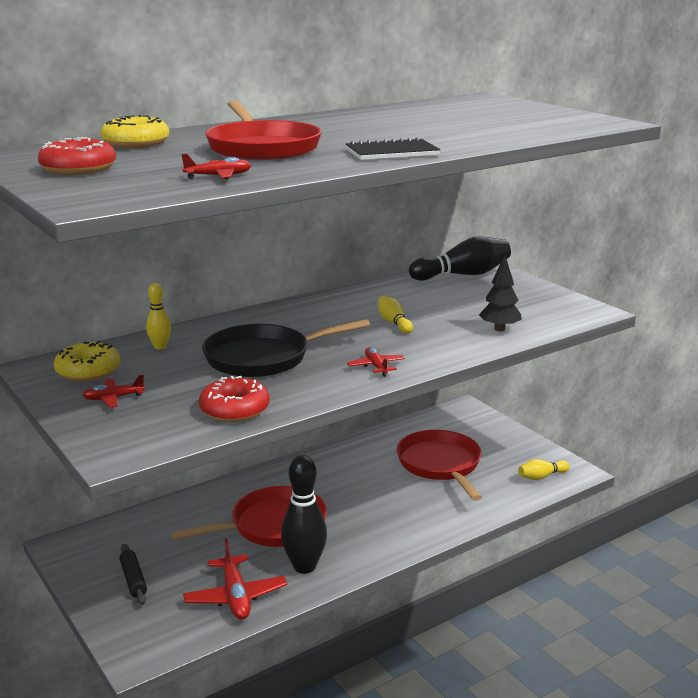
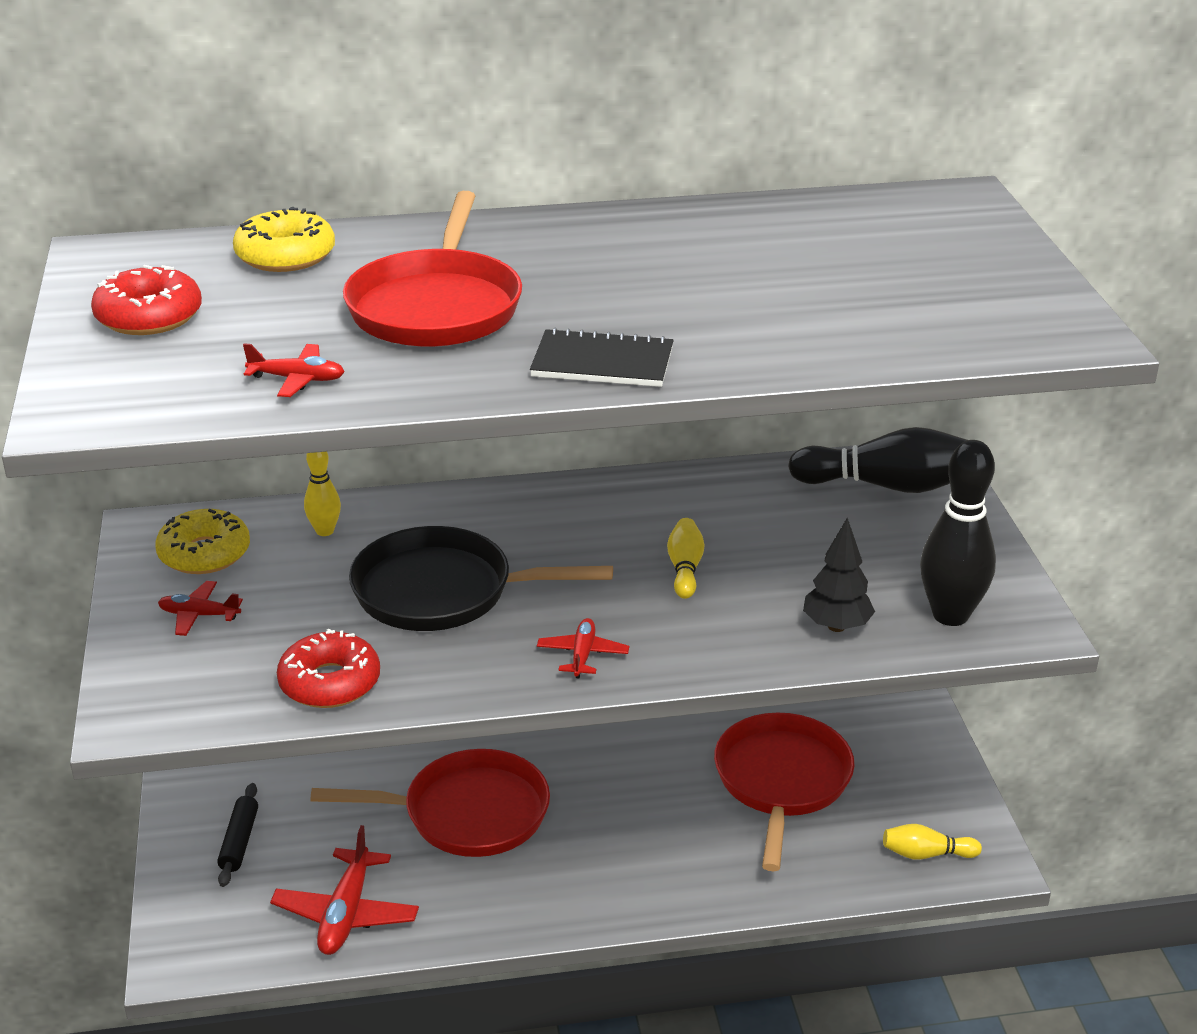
camera: 25 degrees right, 10 degrees up
(304, 566) = (465, 897): black bowling pin -> black bowling pin (950, 615)

